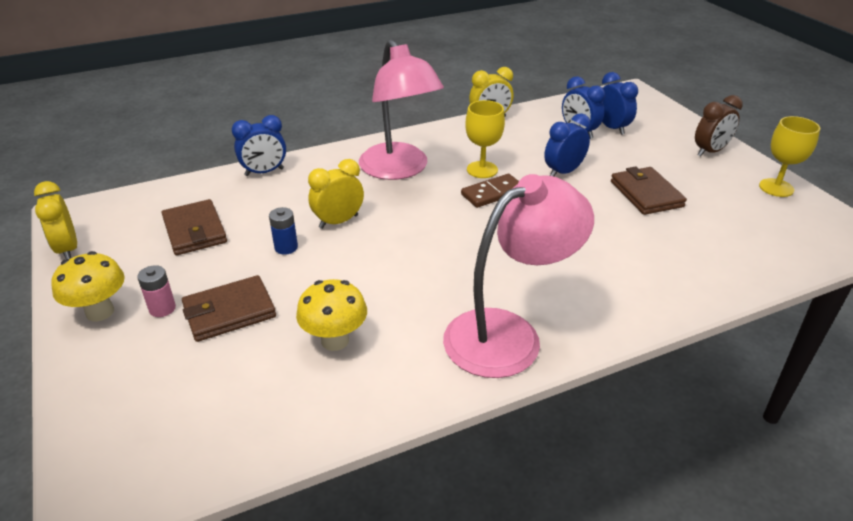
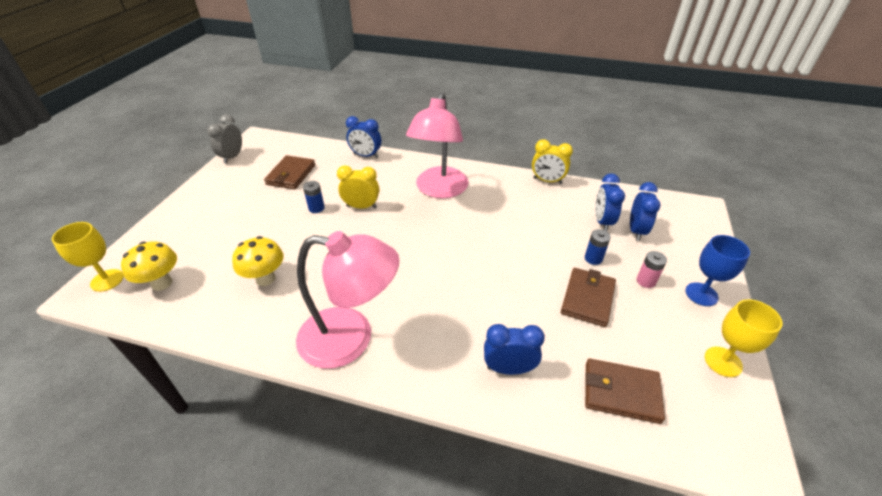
camera: 40 degrees right, 5 degrees up
(68, 249) = (232, 157): yellow clock -> grey clock
(100, 312) = (202, 198): yellow mushroom -> yellow mushroom (162, 283)
(162, 308) = (225, 211): pink battery -> pink battery (646, 281)
(229, 312) = (246, 230): brown wallet -> brown wallet (621, 392)
(482, 170) = (490, 216): yellow goblet -> yellow goblet (107, 280)
(492, 193) = (474, 236): brown domino -> none
(563, 172) = (546, 247): blue clock -> blue clock (509, 369)
(610, 163) = (593, 258): none -> blue battery
(710, 151) = (701, 294): brown clock -> blue goblet

